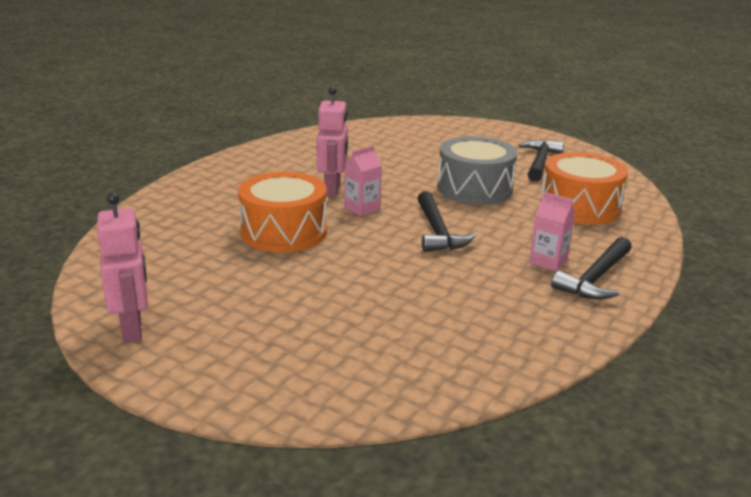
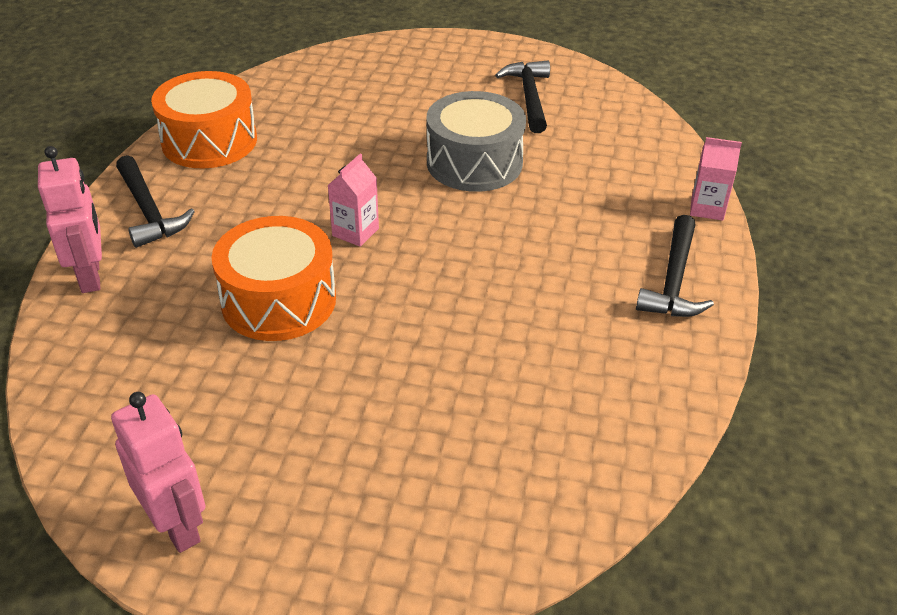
camera: 20 degrees left, 15 degrees up
(332, 189) = (301, 206): pink robot -> pink robot (91, 276)
(437, 231) = (466, 250): black hammer -> black hammer (149, 211)
(548, 261) = (612, 267): pink carton -> pink carton (707, 208)
(579, 207) = (607, 166): orange drum -> orange drum (209, 141)

